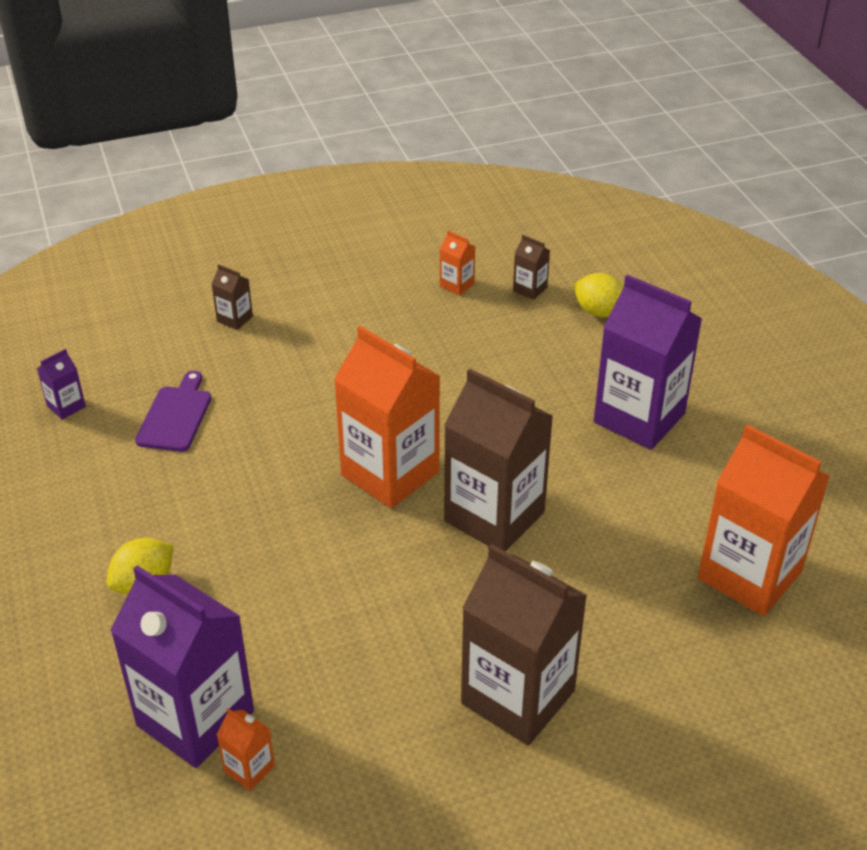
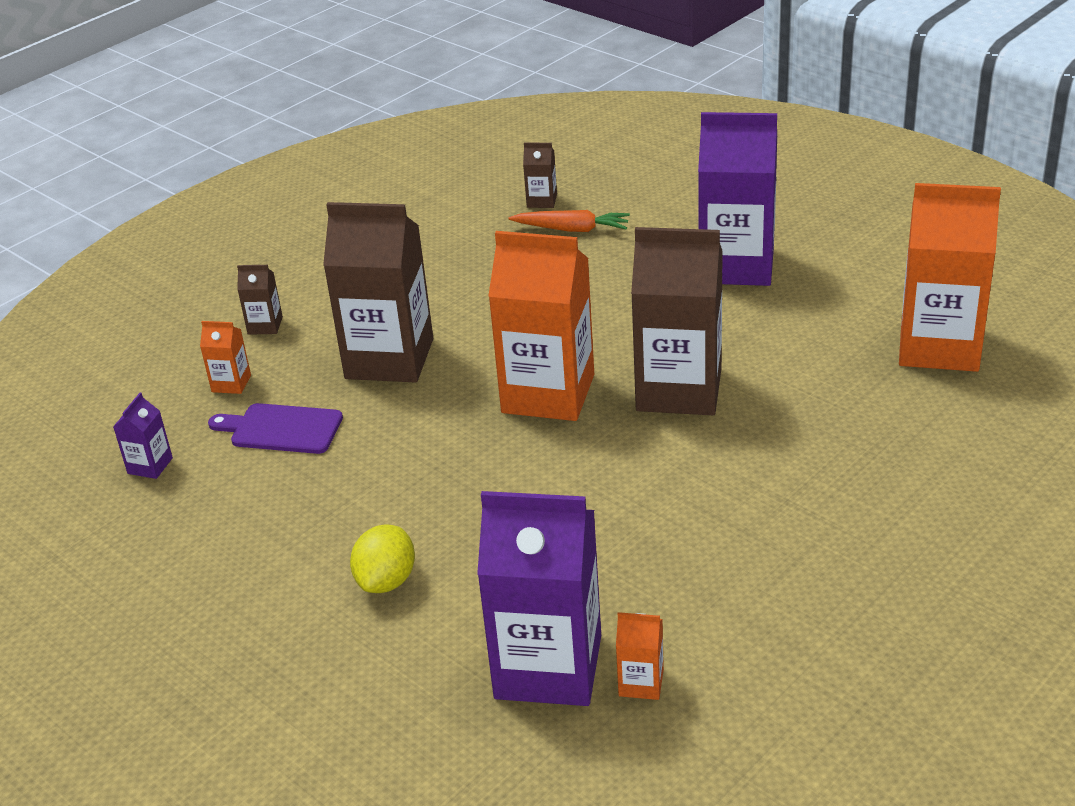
camera: 25 degrees left, 5 degrees down
(176, 416) = (281, 429): purple cutting board -> purple cutting board turned 60 degrees counterclockwise
(456, 285) = (468, 221): orange carton -> orange carton (231, 383)
(518, 697) = (831, 518): brown carton -> brown carton (389, 359)
(532, 326) = (572, 229): none -> orange carrot
(599, 312) = (623, 197): yellow lemon -> none

